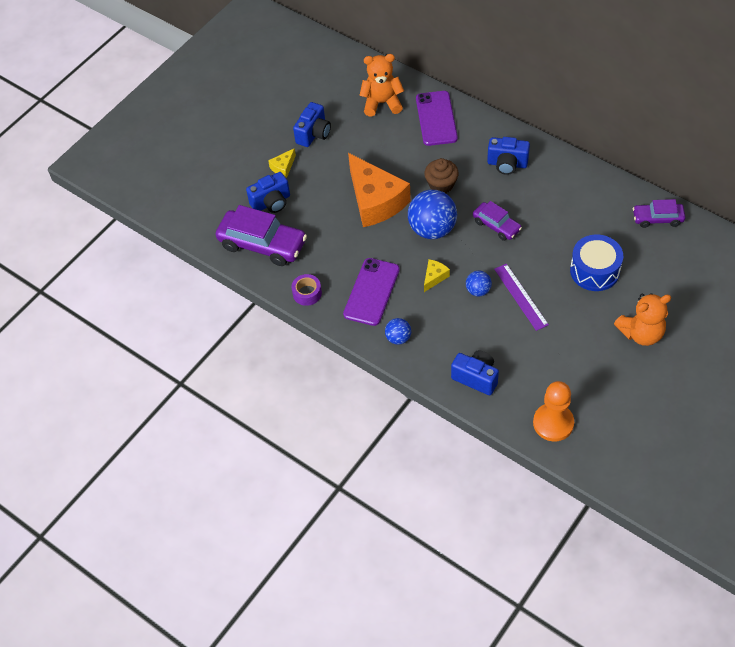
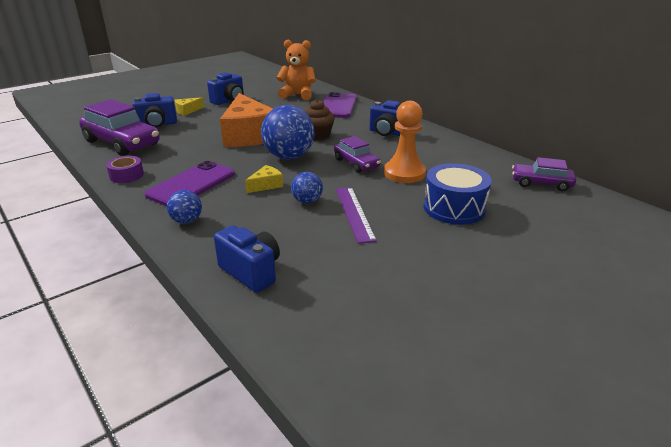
camera: 10 degrees right, 25 degrees down
(553, 423) = (331, 346): orange pawn -> orange pawn (404, 173)
(641, 333) = (502, 270): orange teddy bear -> none

